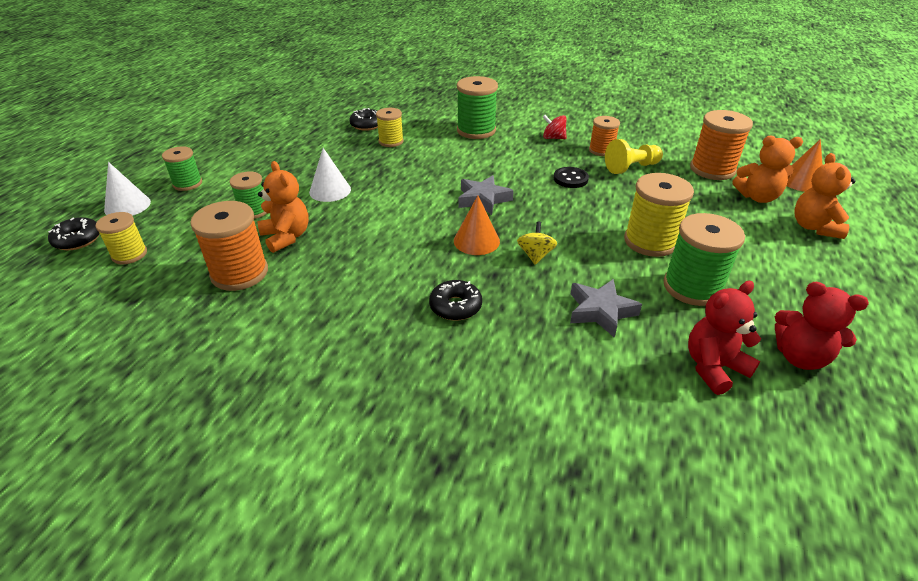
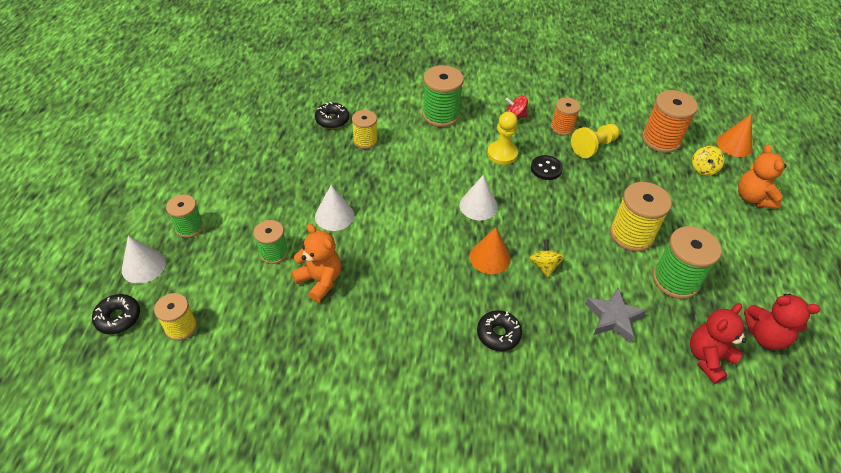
camera: 15 degrees left, 10 degrees up
(239, 273) = (297, 331): orange spool -> none
(483, 199) = (478, 206): grey star -> white cone
(527, 163) = (502, 154): none -> yellow pawn
(757, 197) = (703, 169): orange teddy bear -> yellow spinning top

